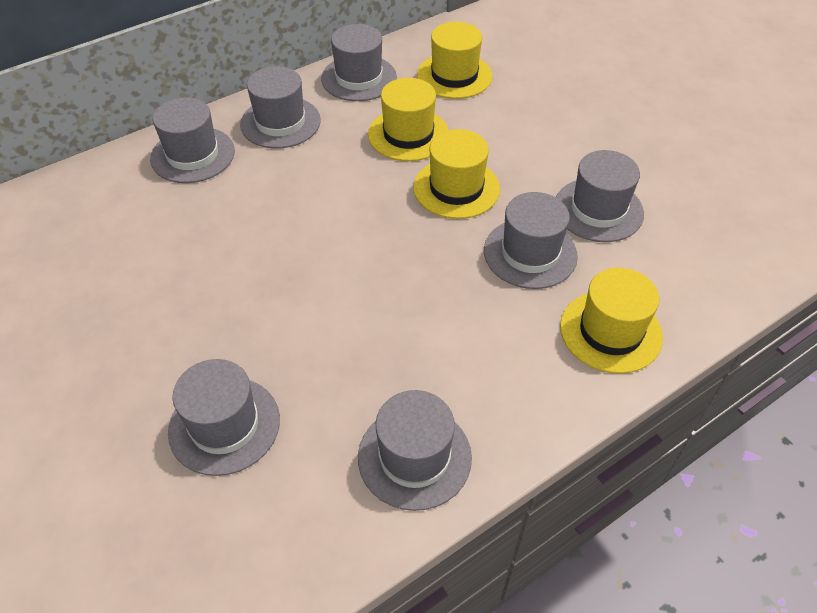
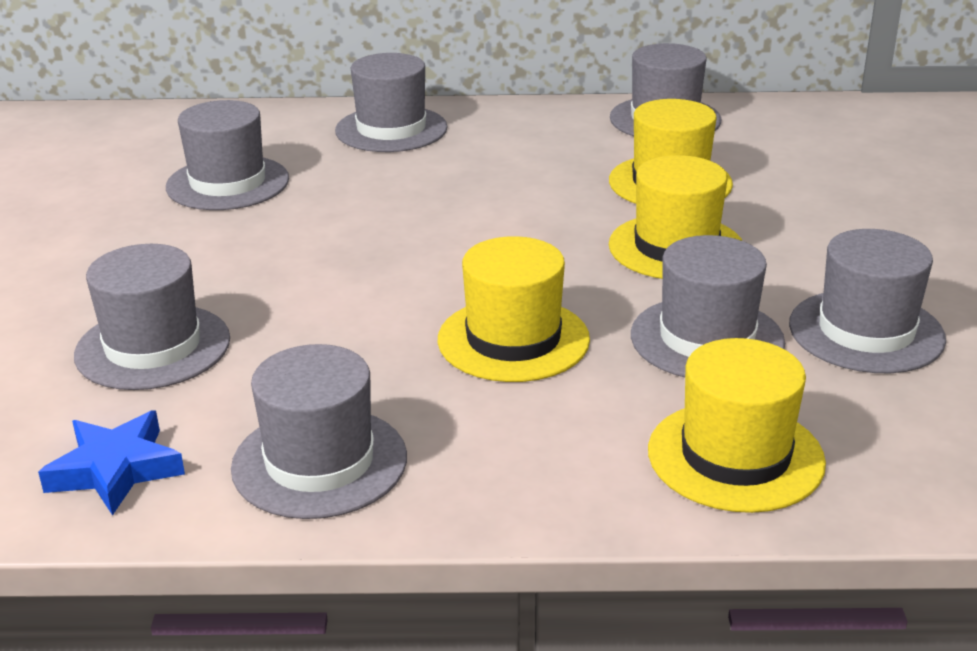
camera: 35 degrees right, 20 degrees down
(280, 122) = (521, 130): grey hat -> grey hat (228, 183)
(303, 534) = (116, 470): none -> blue star
(454, 76) = (799, 149): yellow hat -> yellow hat (513, 339)

